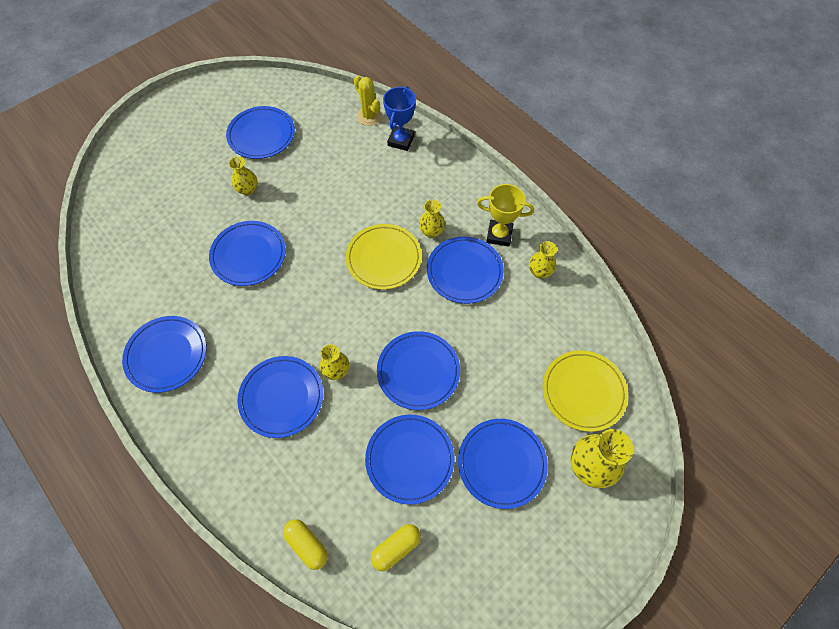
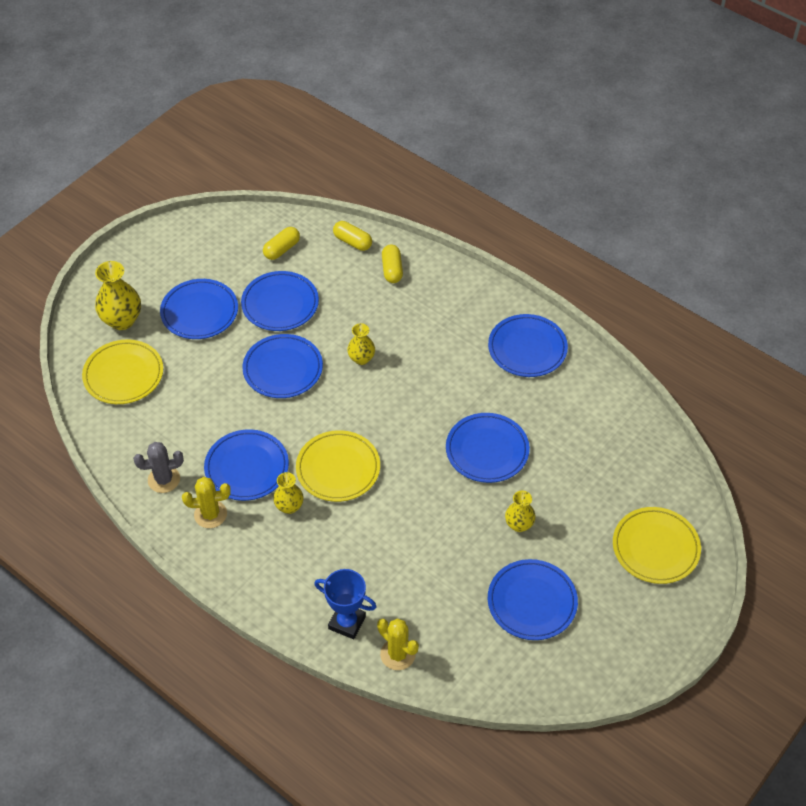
camera: 170 degrees right, 10 degrees down
(151, 158) = (655, 547): none -> yellow plate
(272, 489) = (392, 270): none -> yellow capsule
(281, 397) = (406, 331): blue plate -> none
(401, 140) = (347, 622): blue trophy -> blue trophy turned 75 degrees counterclockwise
(499, 235) = (210, 514): yellow trophy -> yellow cactus
(539, 272) = (164, 479): yellow vase -> grey cactus

